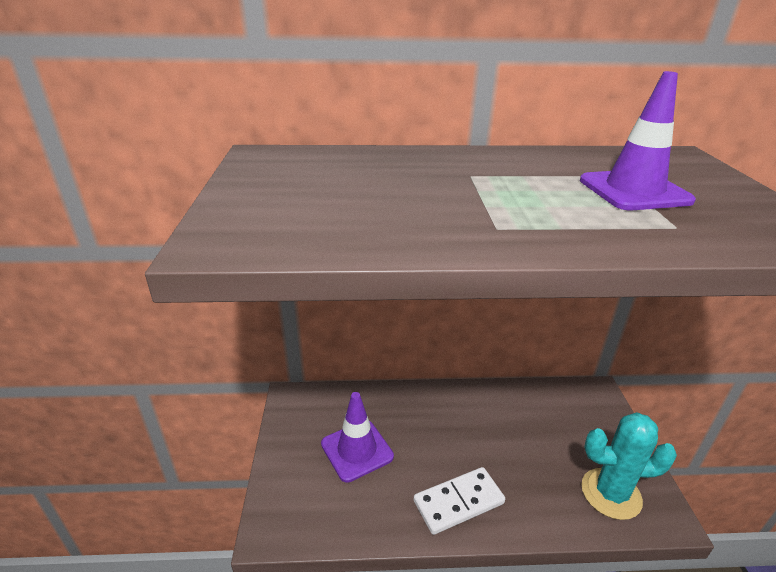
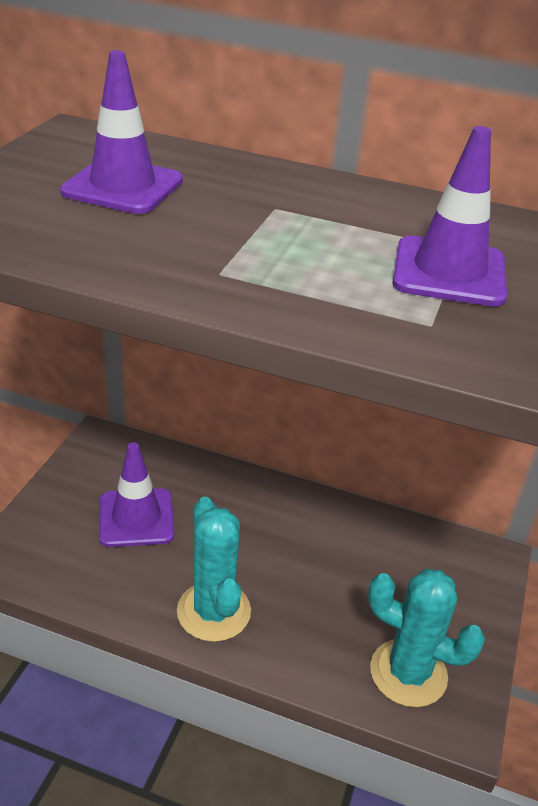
camera: 20 degrees right, 5 degrees up
(346, 183) = (123, 187): none -> purple traffic cone
(458, 502) = (213, 611): white domino -> turquoise cactus

